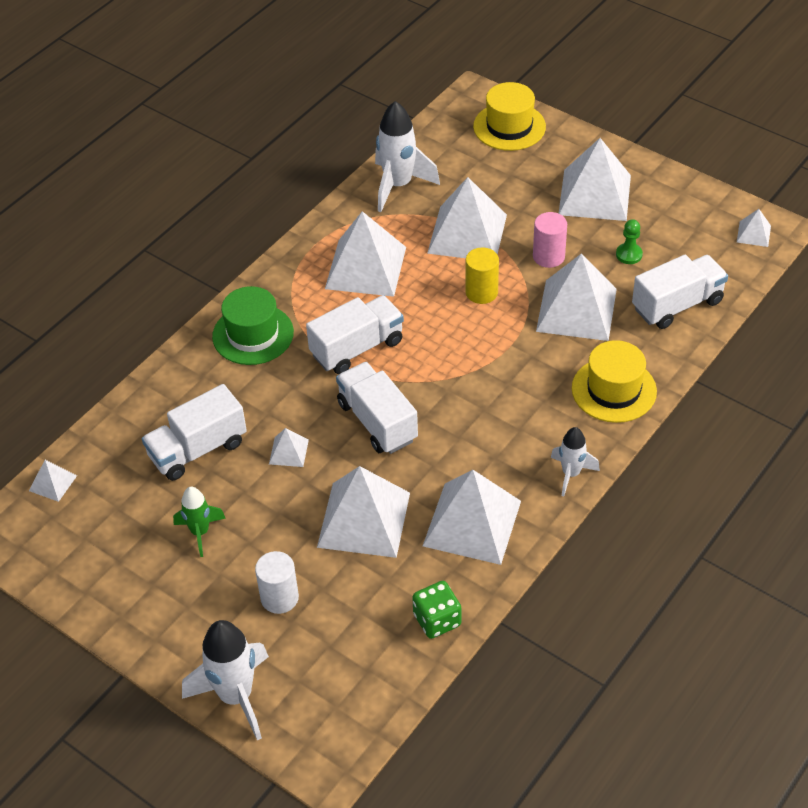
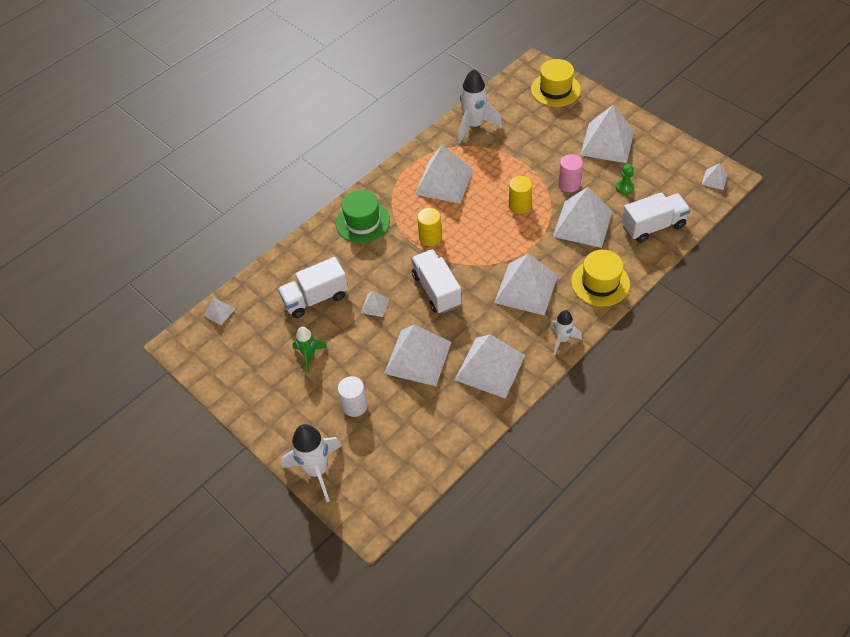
camera: 10 degrees right, 5 degrees up
(357, 348) = (430, 237): white truck -> yellow cylinder
(437, 620) = (457, 432): green dice -> none
(467, 233) = (516, 163): white pyramid -> white pyramid (526, 289)

